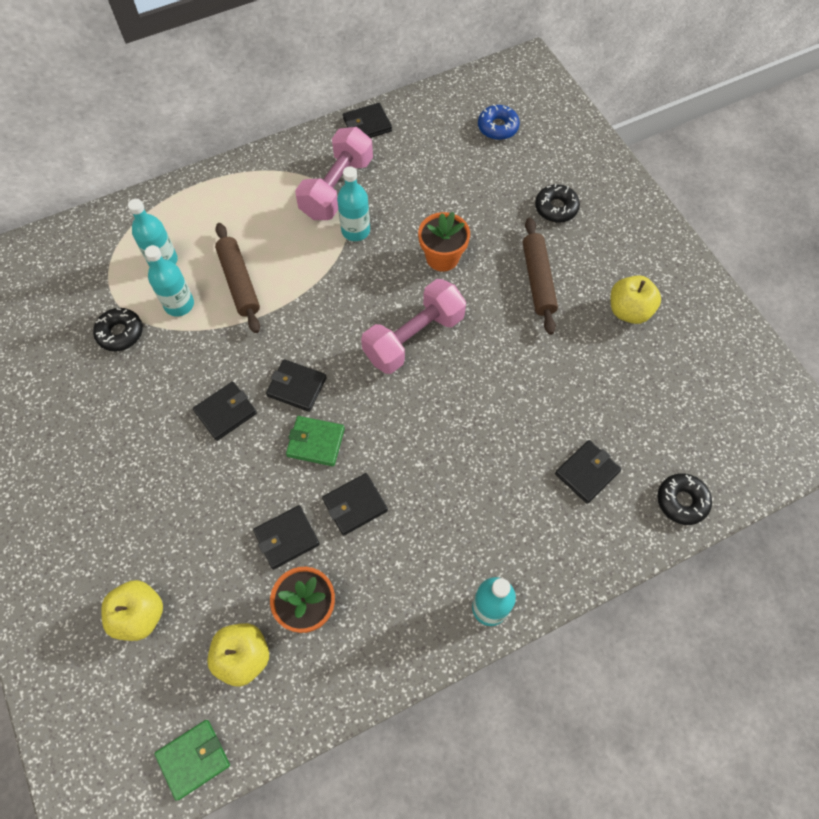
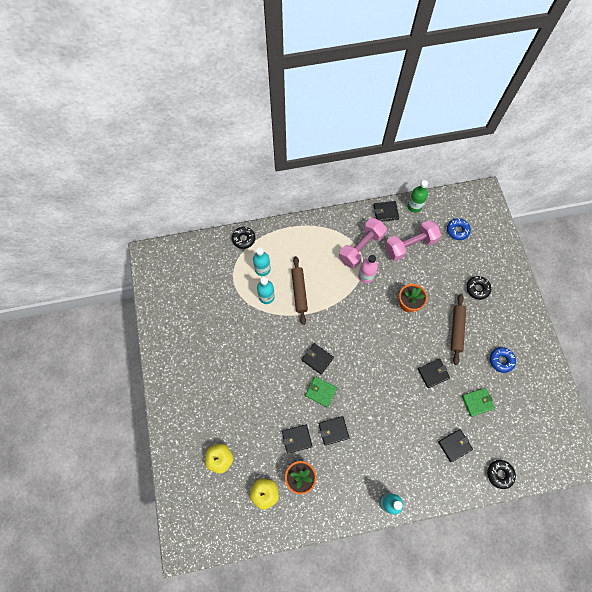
camera: 15 degrees right, 5 degrees up
(120, 333) = (234, 305): black donut -> black donut (243, 239)
(193, 759) = (233, 535): green wallet -> green wallet (477, 402)
(225, 412) = (279, 363): black wallet -> black wallet (433, 373)
(355, 230) = (366, 276): turquoise bottle -> pink bottle
(414, 106) = (414, 206): none -> green bottle
(414, 337) = (383, 346): pink dumbbell -> pink dumbbell (410, 245)
(629, 311) = (501, 360): yellow apple -> blue donut

